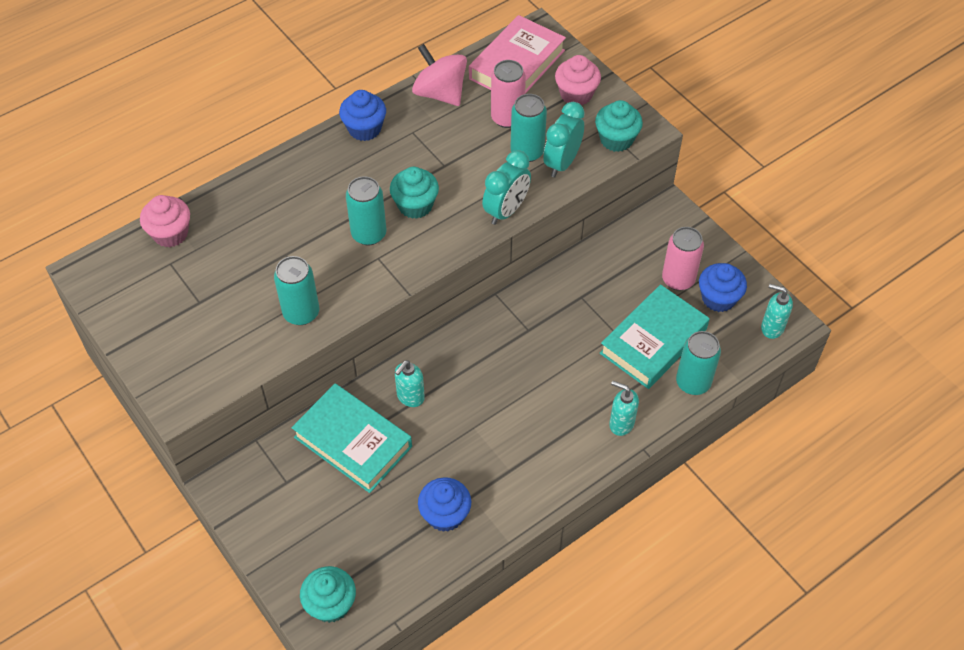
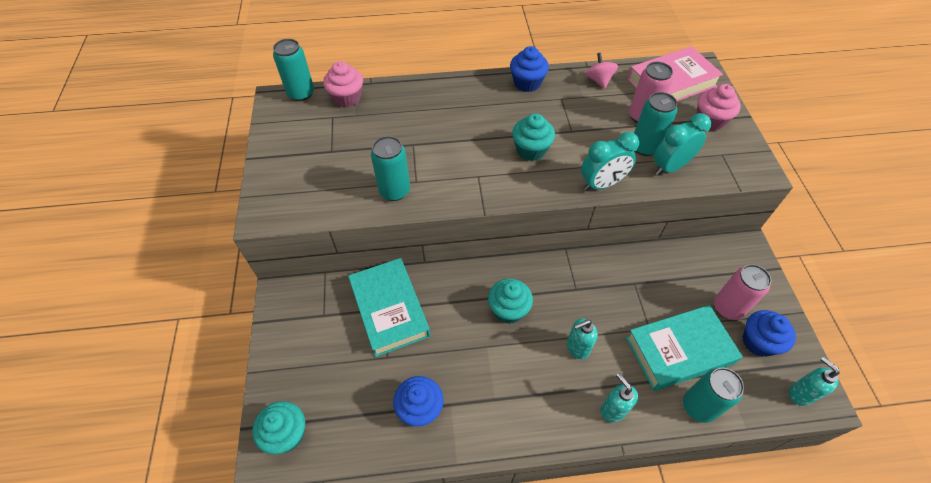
camera: 30 degrees right, 0 degrees up
(369, 234) = (482, 156): turquoise can -> turquoise can (301, 93)
(410, 397) = (453, 296): turquoise soap dispenser -> turquoise soap dispenser (577, 348)
(440, 93) = (599, 80): pink spinning top -> pink spinning top, size x0.60
(616, 139) = (728, 167): turquoise cupcake -> turquoise cupcake (508, 310)

